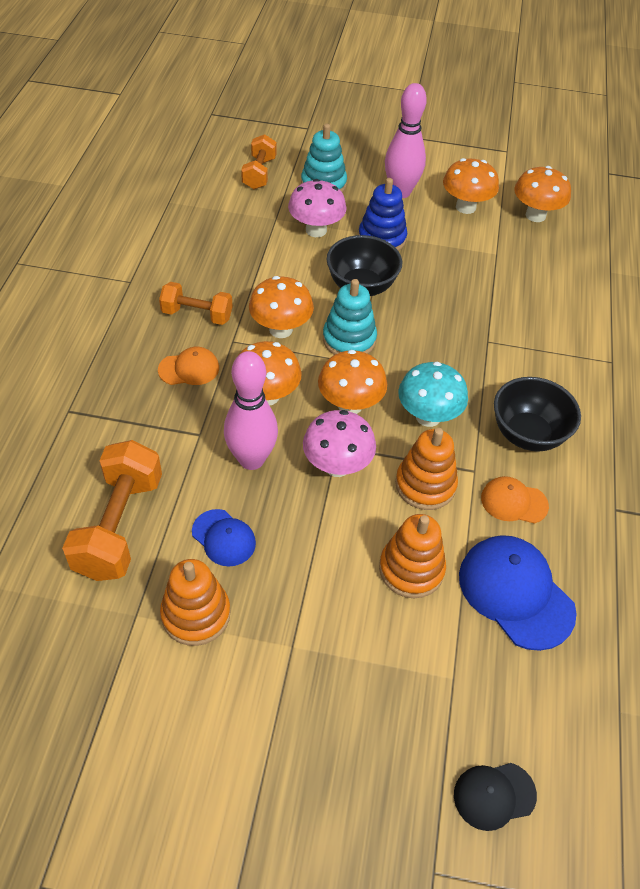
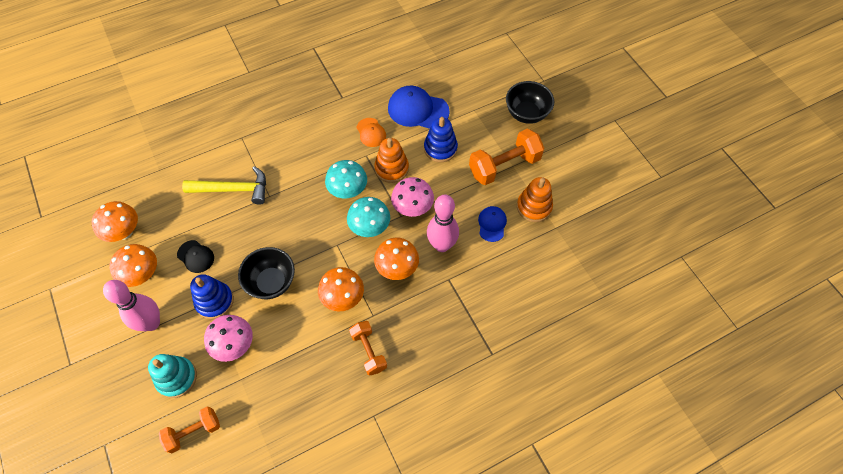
camera: 125 degrees left, 10 degrees up
(119, 526) = (527, 269): orange dumbbell -> orange dumbbell (504, 166)
(189, 369) = (412, 320): orange cap -> none
(349, 339) = (322, 259): turquoise stacking toy -> none
(350, 405) = (370, 228): orange mushroom -> turquoise mushroom
(411, 569) = (440, 148): orange stacking toy -> blue stacking toy
(494, 795) = (504, 78): black cap -> black cap (196, 256)
(515, 593) = (418, 110): blue cap -> blue cap turned 90 degrees clockwise
(526, 316) = (233, 189): none -> yellow hammer
(527, 434) = (324, 147): black bowl -> black bowl (526, 114)

